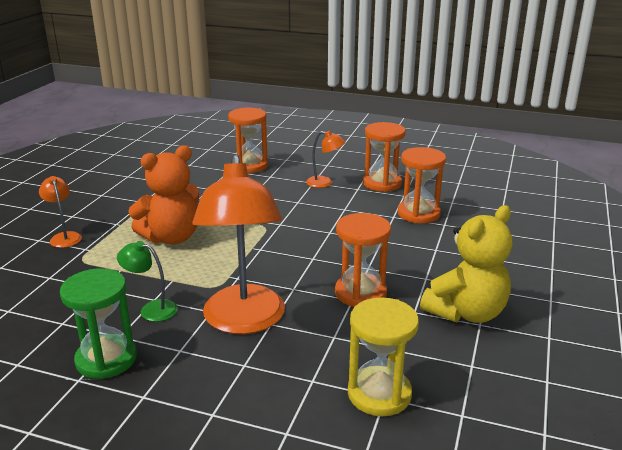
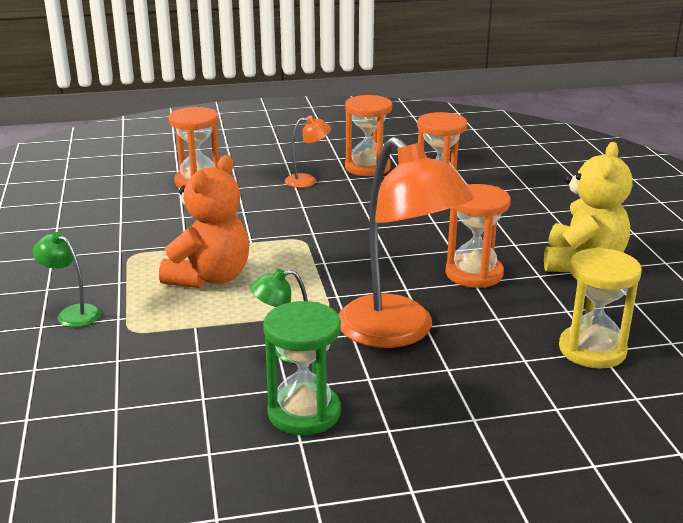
camera: 30 degrees left, 0 degrees up
(64, 237) = (72, 313): orange lamp -> green lamp

